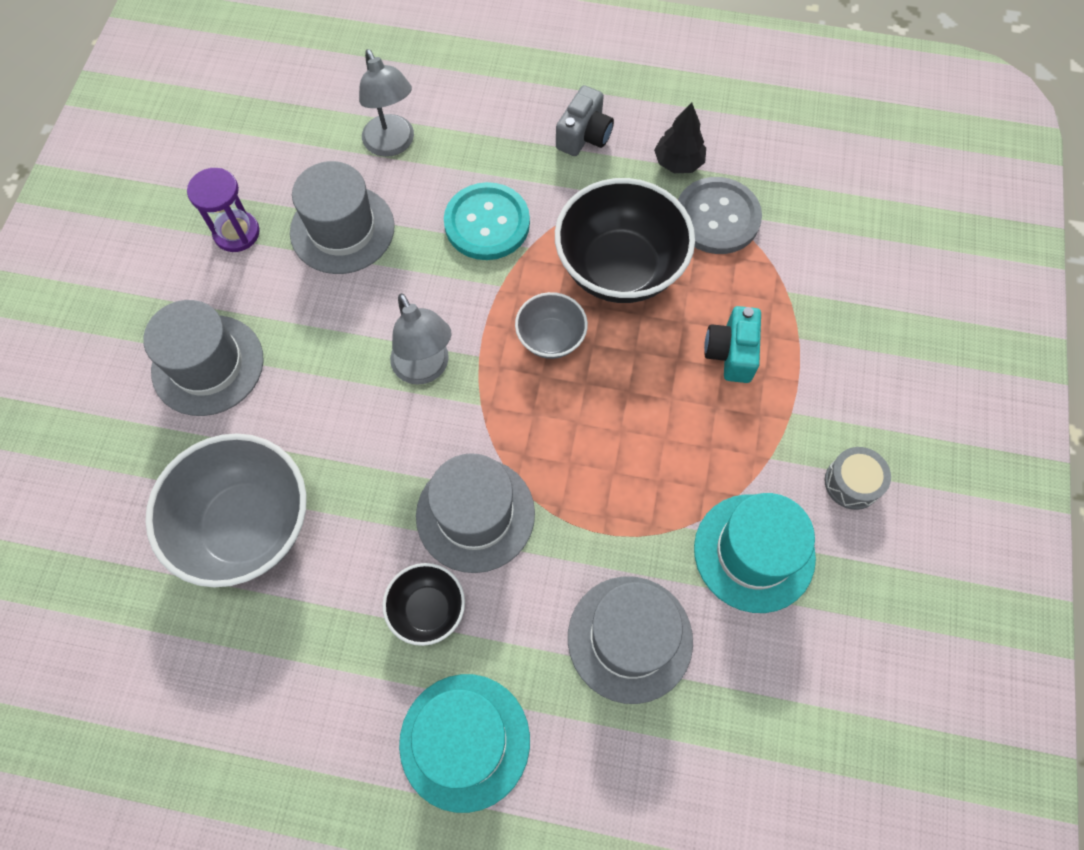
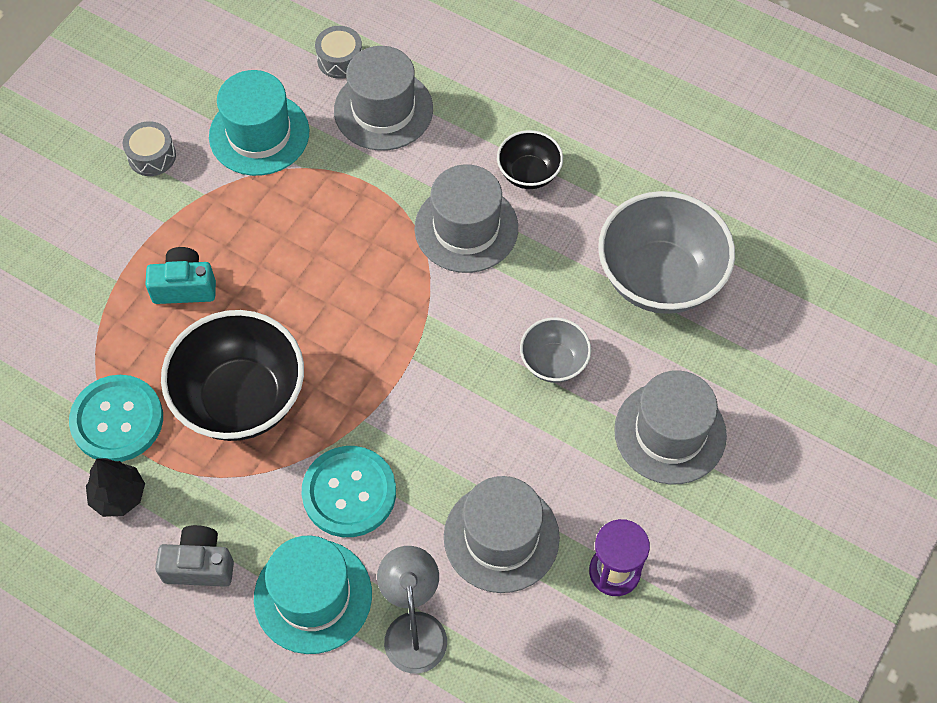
camera: 160 degrees left, 5 degrees down
(425, 369) = (465, 361): grey lamp -> none
(464, 741) = (530, 87): turquoise hat -> turquoise hat (313, 596)
(551, 338) = (339, 352): grey bowl -> grey bowl (553, 362)
(584, 135) = (199, 565): grey camera -> grey camera turned 45 degrees clockwise
(715, 695) = (340, 60): none -> grey drum
(717, 217) = (117, 420): grey button -> turquoise button
(731, 353) = (184, 286): turquoise camera -> turquoise camera turned 120 degrees counterclockwise

